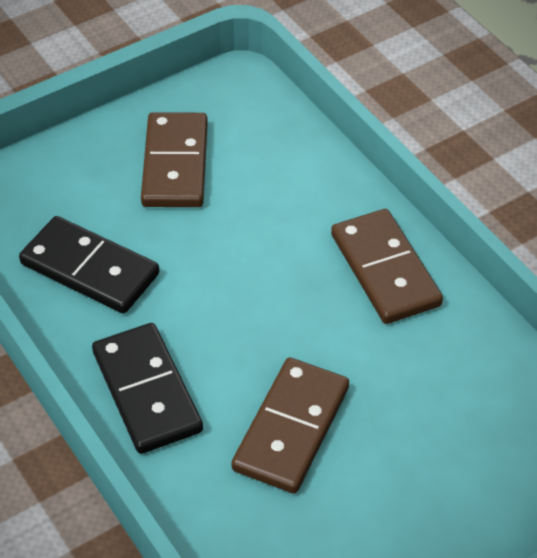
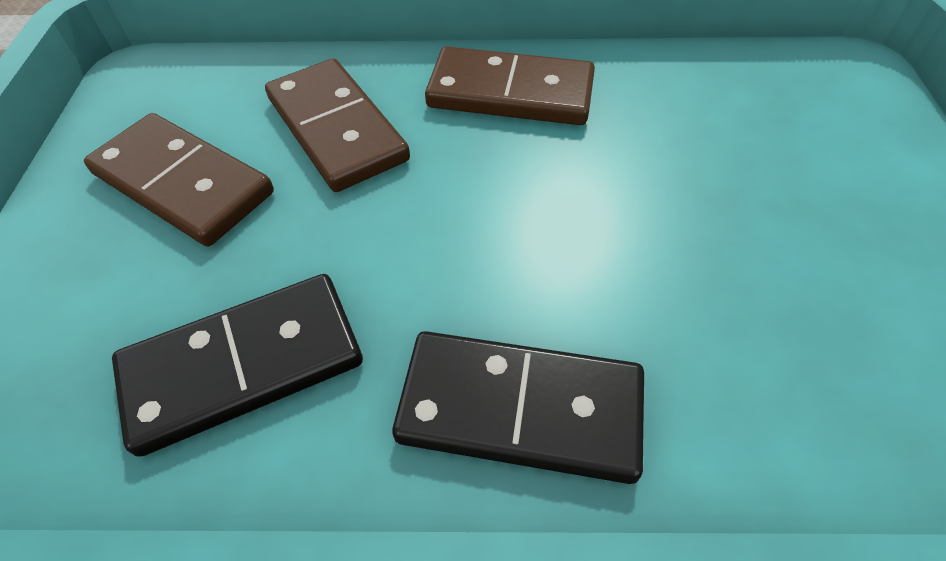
camera: 55 degrees left, 5 degrees up
(291, 428) = (683, 276): brown domino -> brown domino (336, 129)

